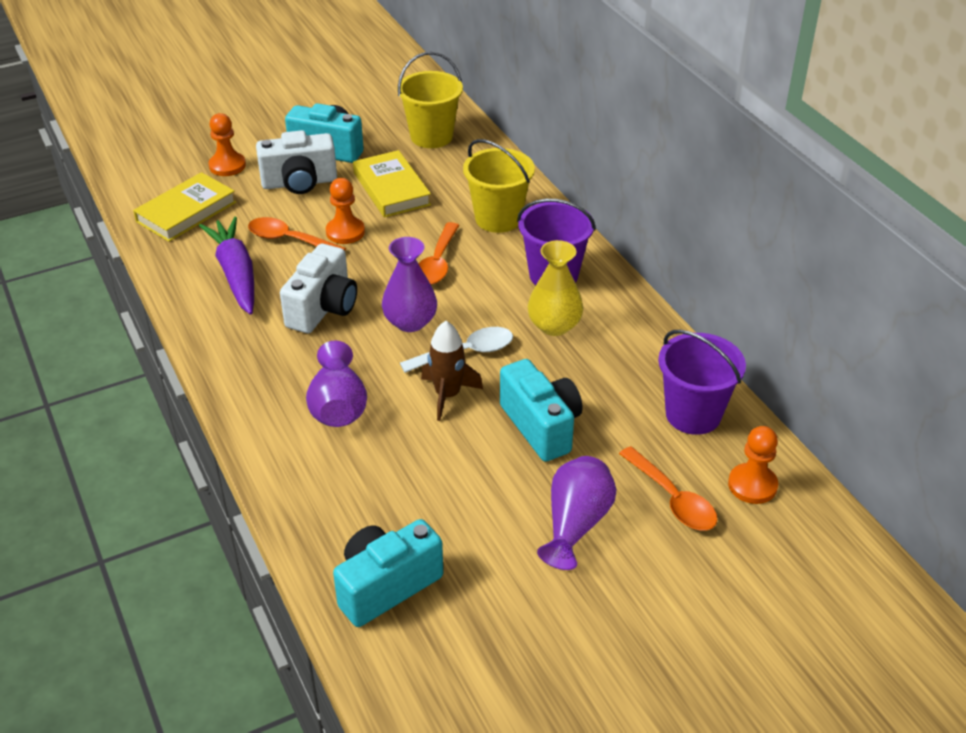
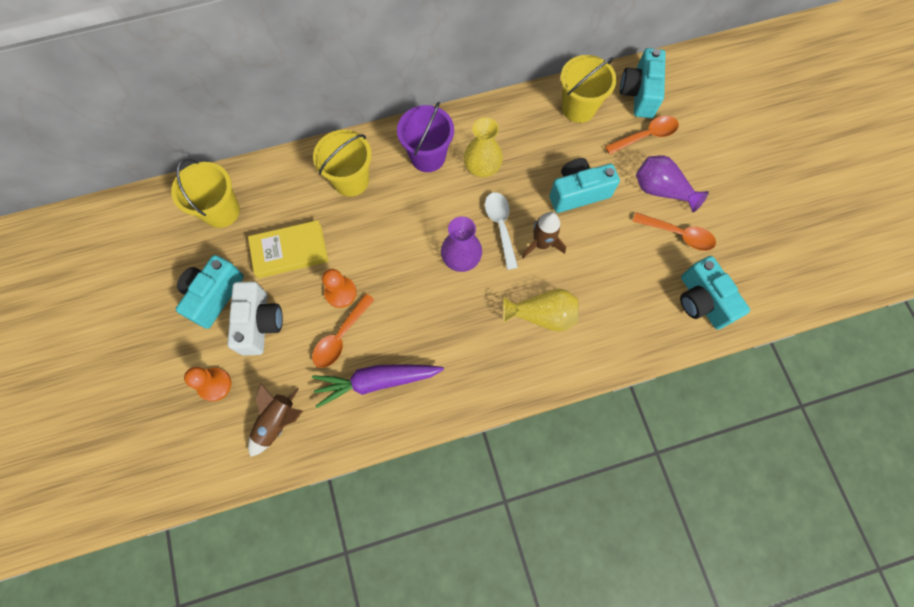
camera: 80 degrees left, 30 degrees up
(186, 212) = (277, 422): yellow book -> brown rocket
(323, 308) = (434, 317): white camera -> none
(338, 406) = (542, 315): purple vase -> yellow vase
(437, 263) = (396, 230): orange spoon -> orange spoon (678, 234)
(693, 414) = (578, 108): purple bucket -> yellow bucket
(752, 485) = (639, 94): orange pawn -> turquoise camera

